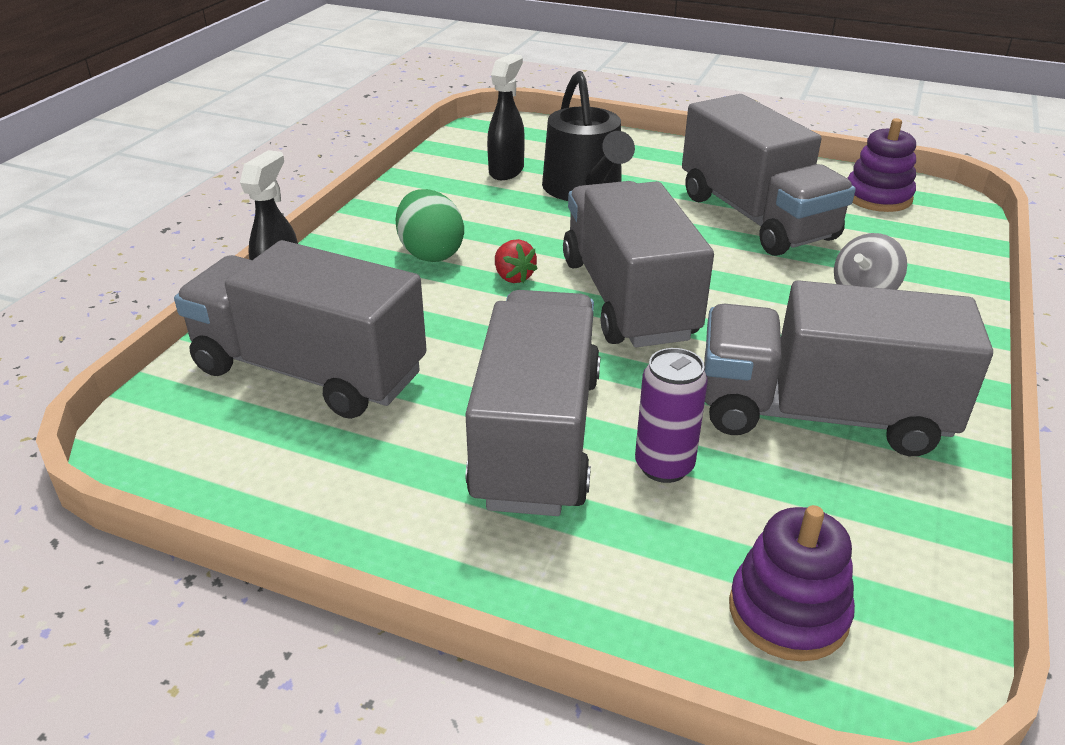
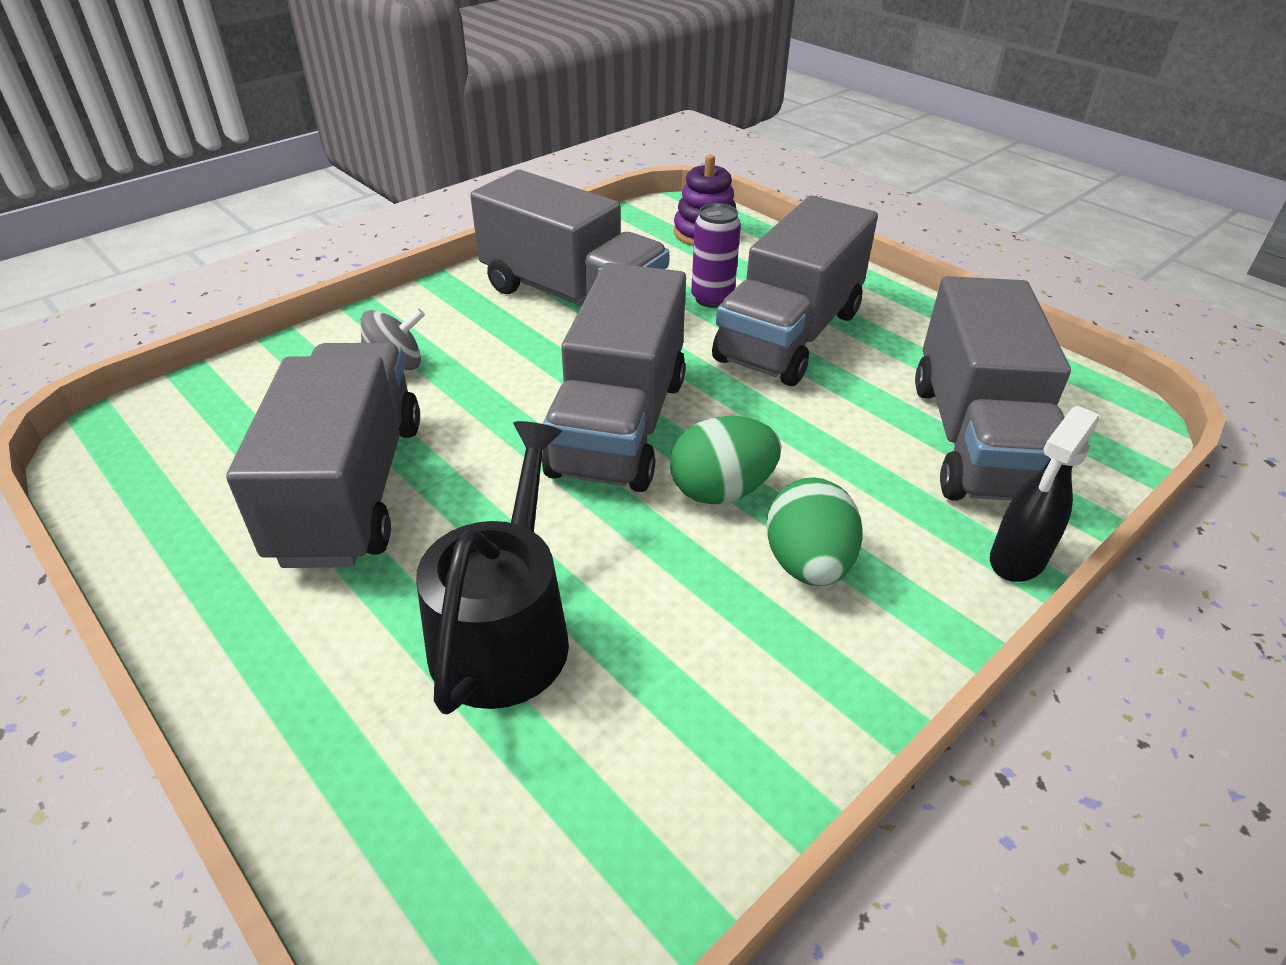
camera: 155 degrees left, 5 degrees up
(309, 371) = (975, 440): grey truck -> grey truck turned 45 degrees clockwise
(506, 171) = (591, 742): black spray bottle -> none
(513, 277) = (721, 490): red strawberry -> green egg
(877, 197) = (164, 471): purple stacking toy -> none

